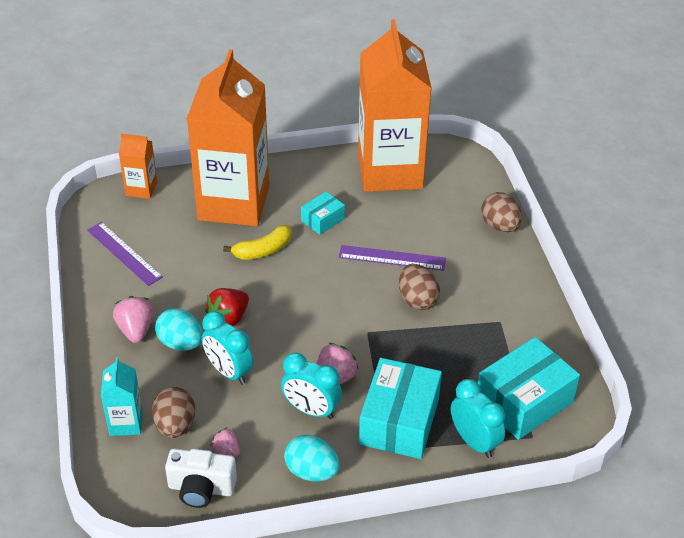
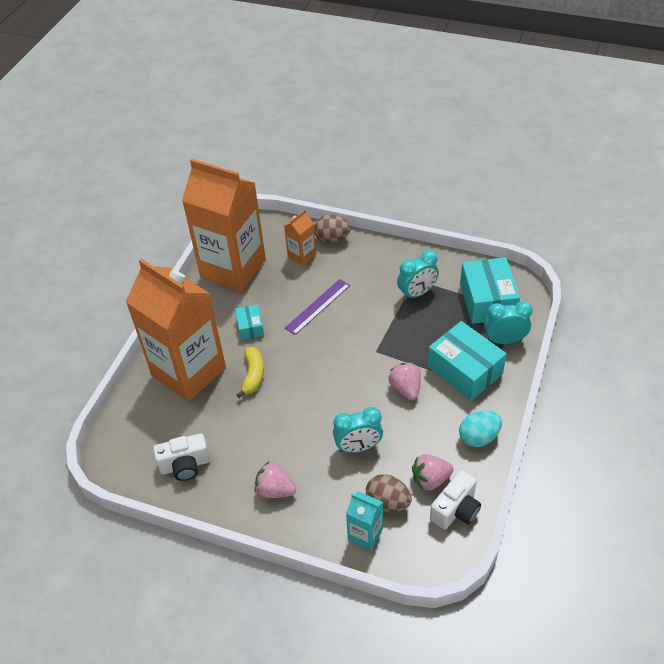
camera: 55 degrees left, 5 degrees up
(124, 253) = (185, 465): purple ruler -> white camera
(141, 189) = (121, 424): orange carton -> orange carton (302, 255)
(181, 343) = (309, 466): turquoise egg -> none
(226, 450) = (430, 479): pink strawberry -> pink strawberry, size x1.65
(229, 318) = (305, 425): red strawberry -> none
(311, 410) = (425, 414): turquoise clock -> turquoise clock (417, 293)
(417, 300) = (366, 311): brown egg -> none

